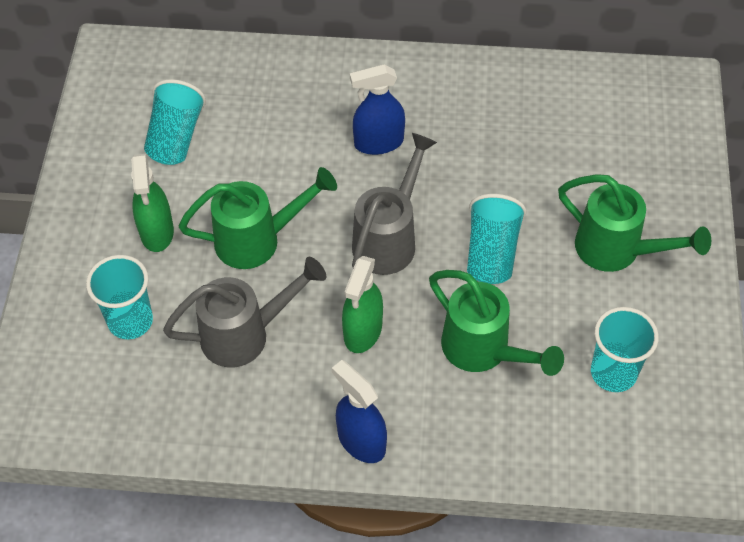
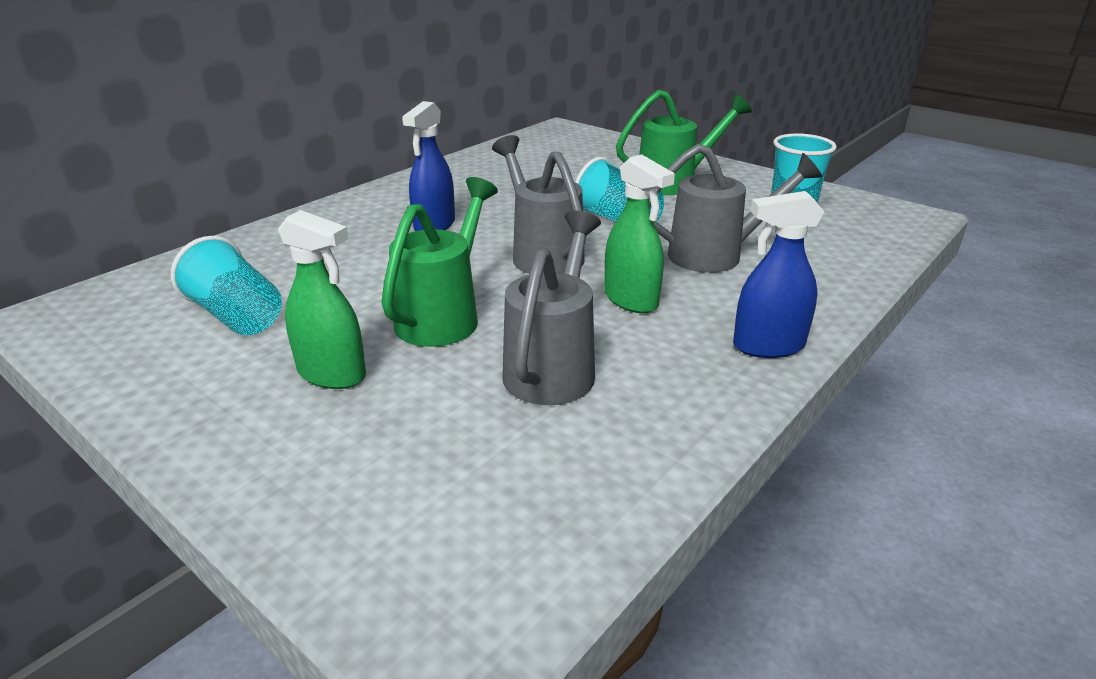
camera: 55 degrees left, 25 degrees down
(130, 321) = (426, 445): turquoise cup -> none
(484, 351) = (717, 255): green watering can -> grey watering can

